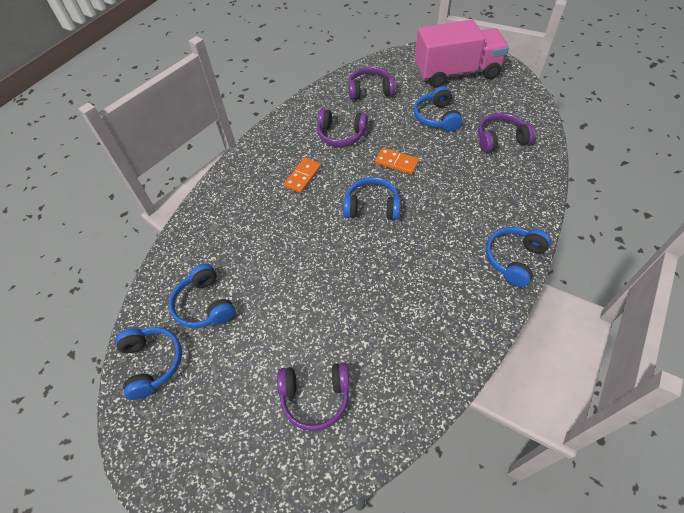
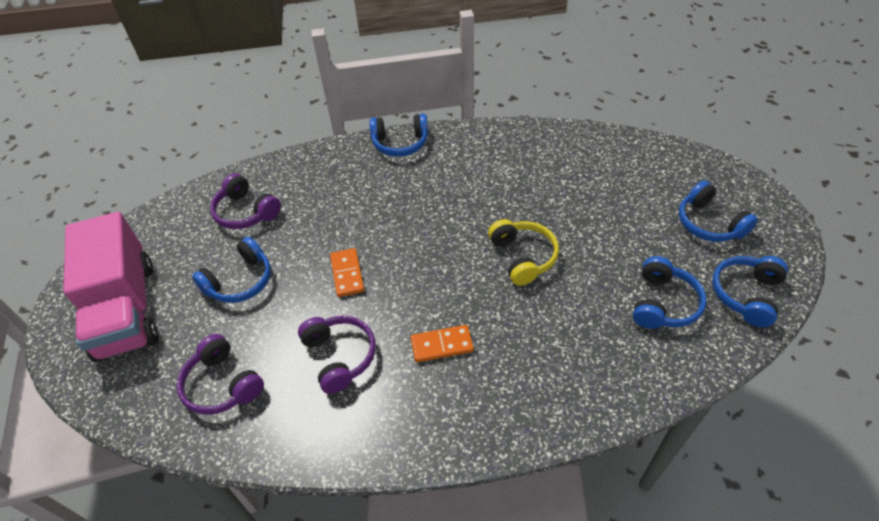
camera: 130 degrees left, 5 degrees down
(315, 397) = (631, 181): purple headphones -> none
(320, 256) = (523, 257): none -> yellow headphones
(372, 207) = (428, 257): blue headphones -> blue headphones (709, 223)
(456, 73) = (126, 309): pink truck -> pink truck turned 150 degrees counterclockwise

